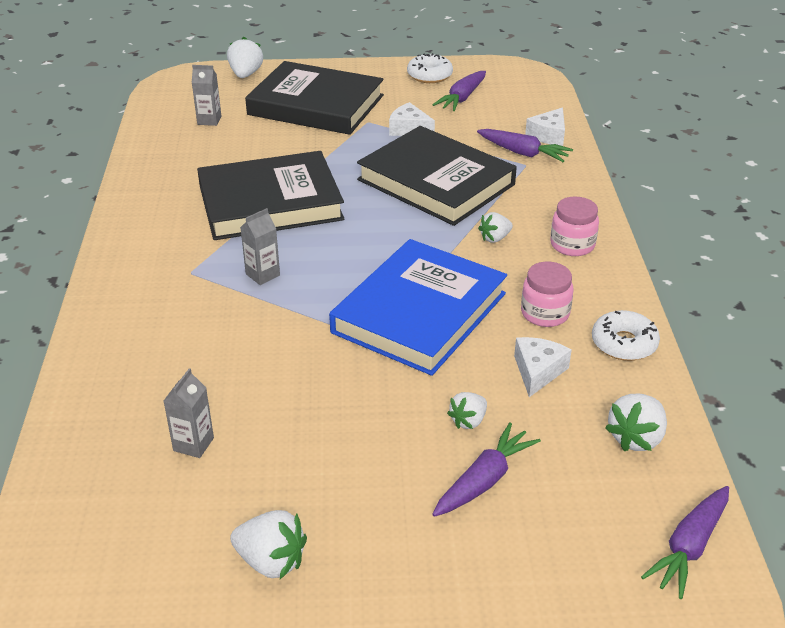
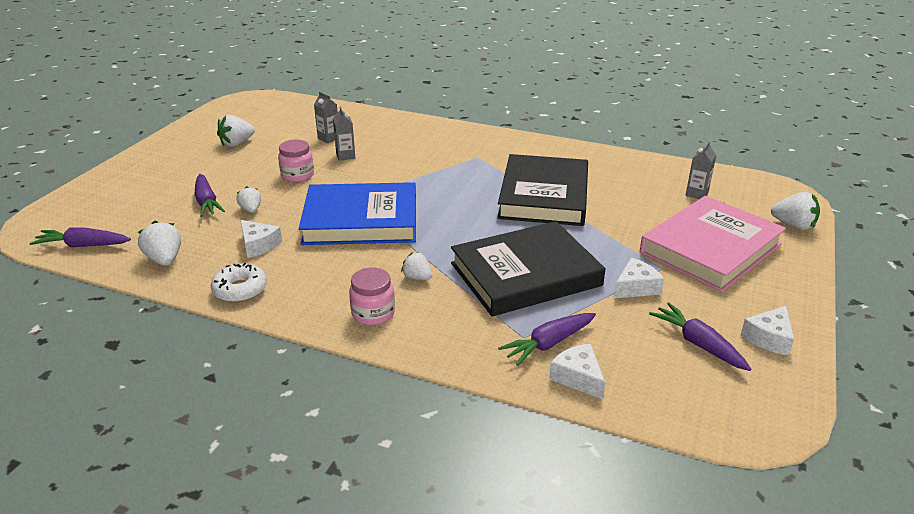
camera: 115 degrees right, 5 degrees down
(262, 275) = (454, 178): grey carton -> grey carton (345, 156)
(316, 105) = (710, 248): black book -> pink book
(419, 313) = (361, 220): blue book -> blue book turned 60 degrees counterclockwise
(429, 75) = (769, 338): white donut -> white cheese
(495, 238) = (417, 277): white strawberry -> white strawberry turned 45 degrees counterclockwise
(545, 313) = (307, 268): pink jar -> pink jar (297, 175)
(689, 547) = (83, 245): purple carrot -> purple carrot turned 60 degrees counterclockwise

